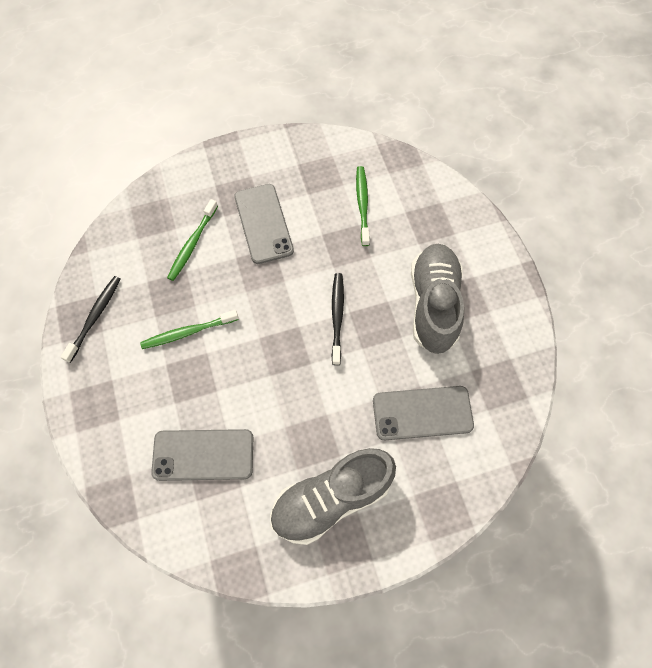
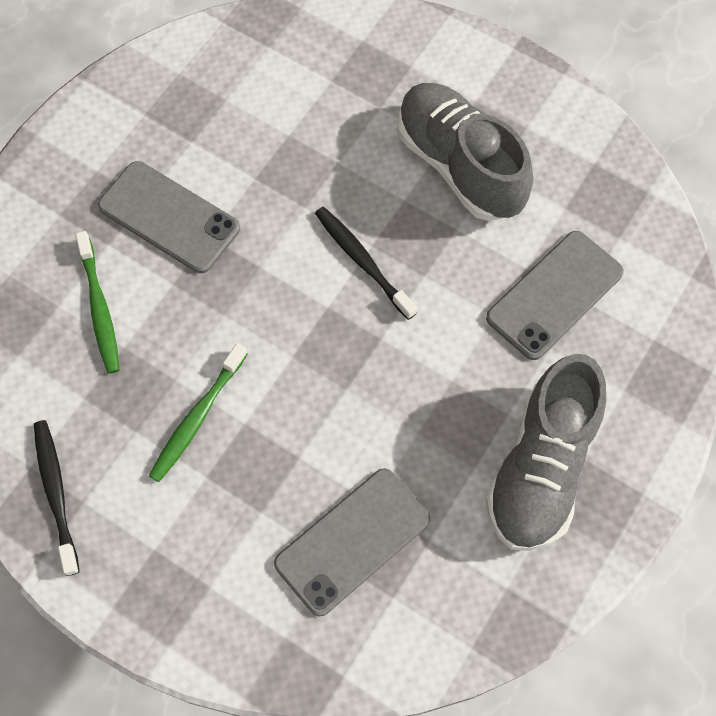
camera: 40 degrees left, 0 degrees up
(362, 205) = (272, 108): green toothbrush -> none

